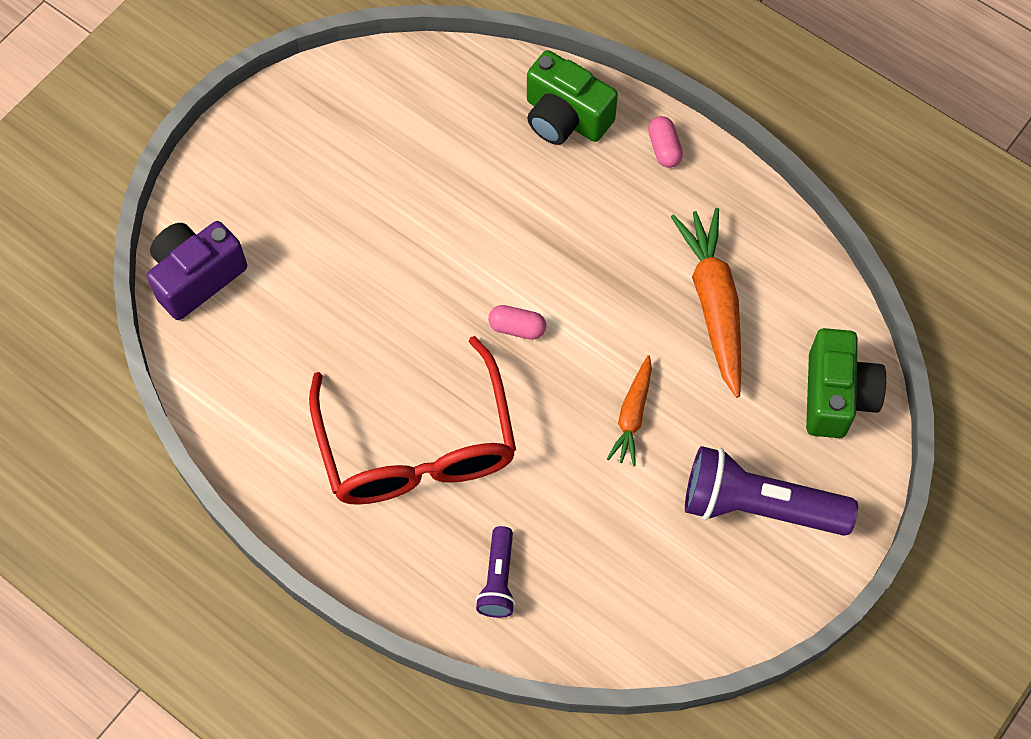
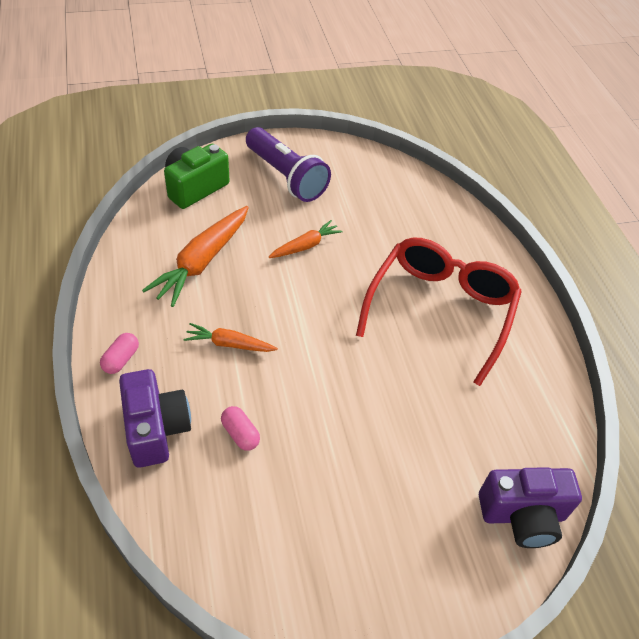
camera: 145 degrees left, 15 degrees down
(498, 579) = (445, 230): purple flashlight -> none
(517, 328) = (325, 327): pink capsule -> pink capsule (240, 434)
(565, 118) = (156, 429): green camera -> purple camera
(588, 237) = (229, 344): none -> orange carrot

